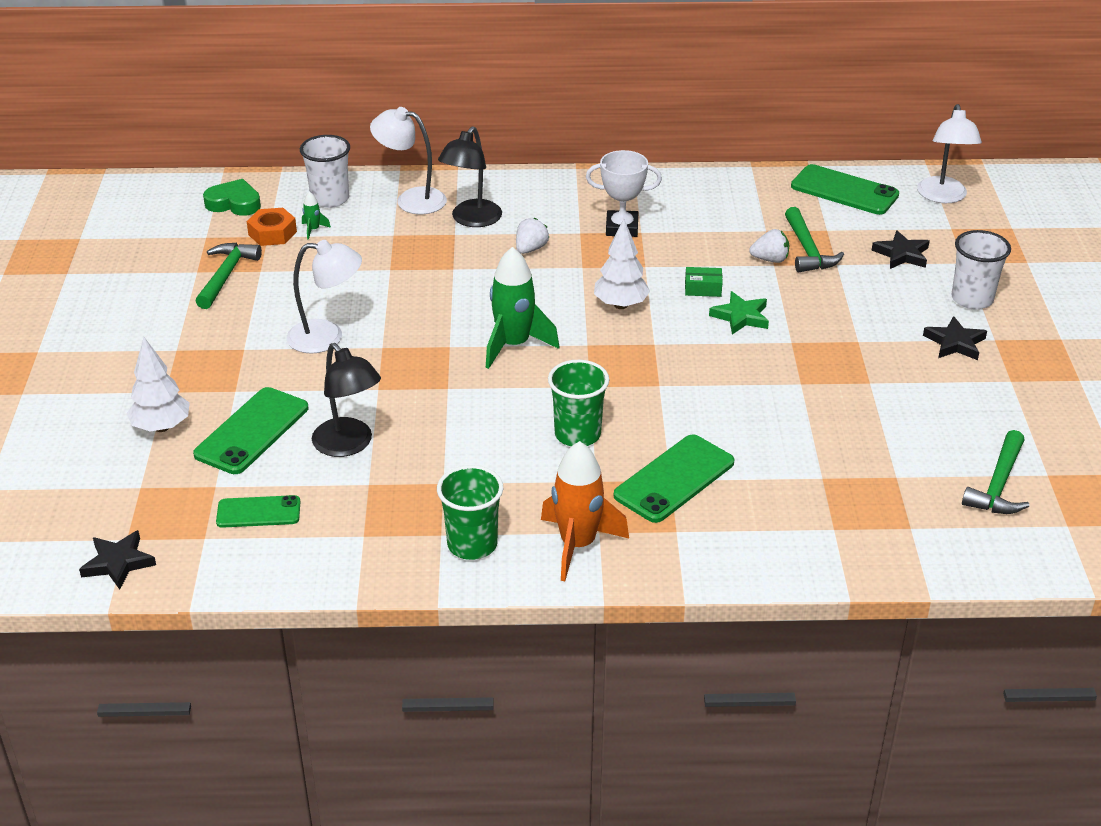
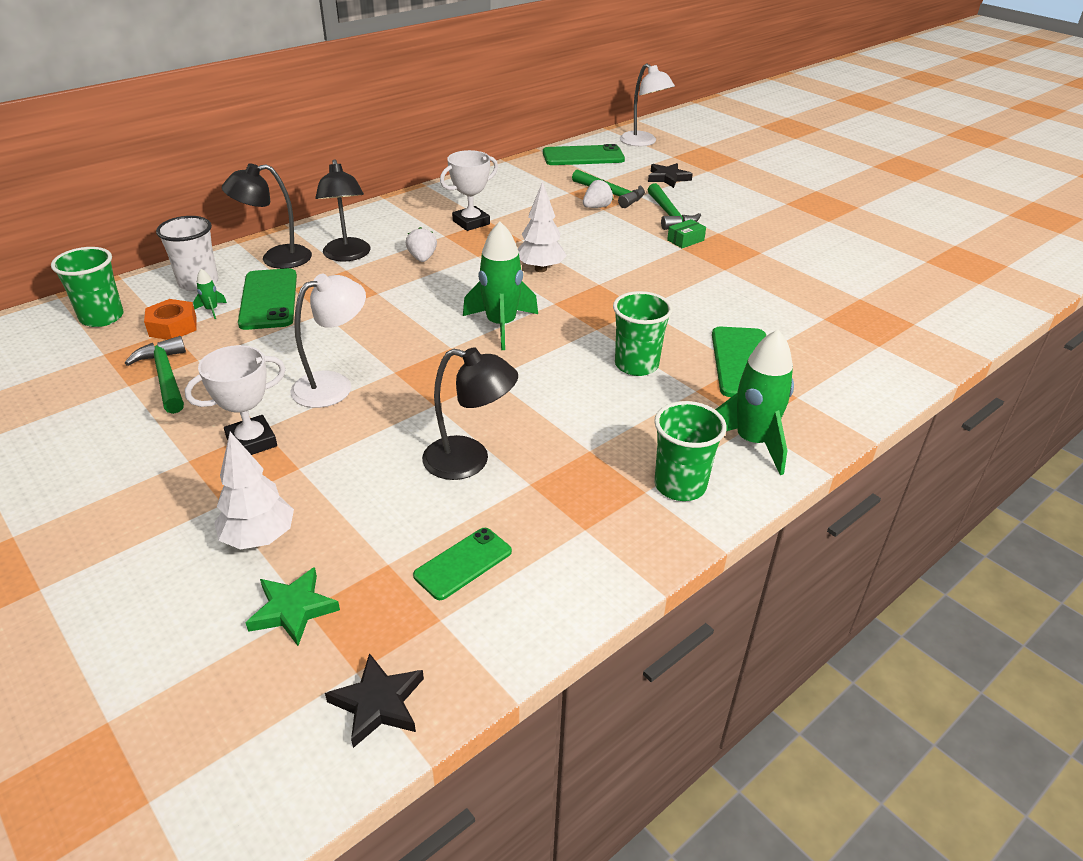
camera: 40 degrees left, 0 degrees up
(227, 355) = (251, 441): none -> white trophy
(234, 203) = (102, 317): green heart -> green cup
(252, 431) = (362, 495): green phone -> green phone (269, 299)
(411, 199) = (276, 259): white lamp -> black lamp
(578, 545) = (752, 442): orange rocket -> green rocket
(703, 289) = (580, 239): green box -> green box (685, 240)
(741, 317) = (629, 246): green star -> green star (293, 609)
(955, 343) = (770, 213): black star -> none
(972, 299) = (741, 187): white cup -> none
(998, 485) = (914, 278): green hammer -> green hammer (669, 215)

